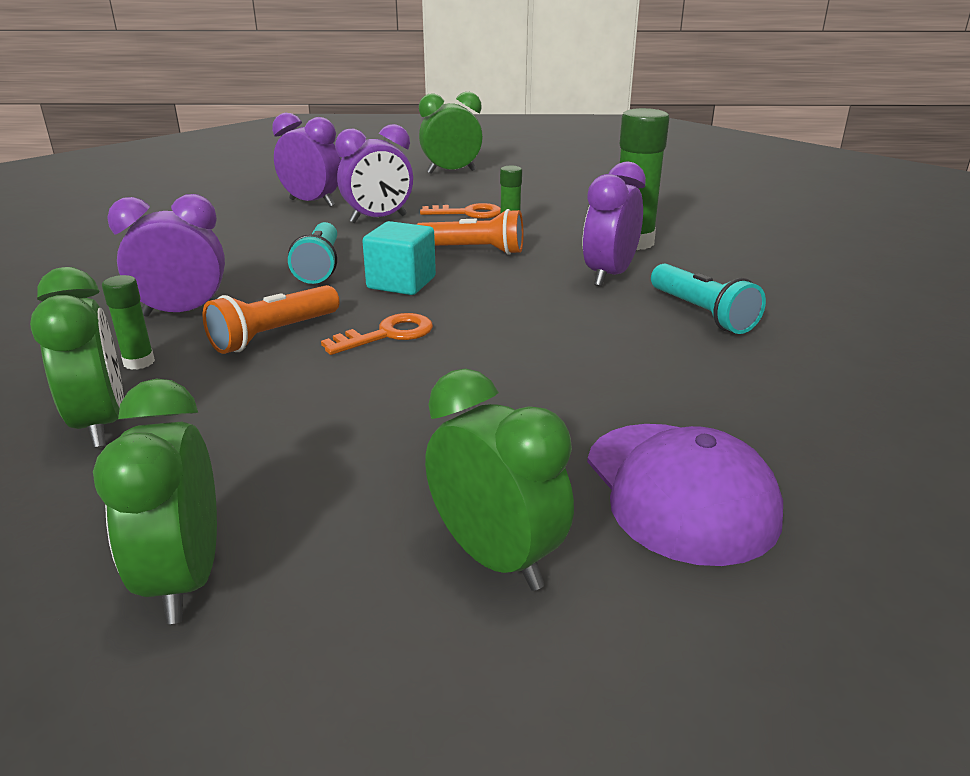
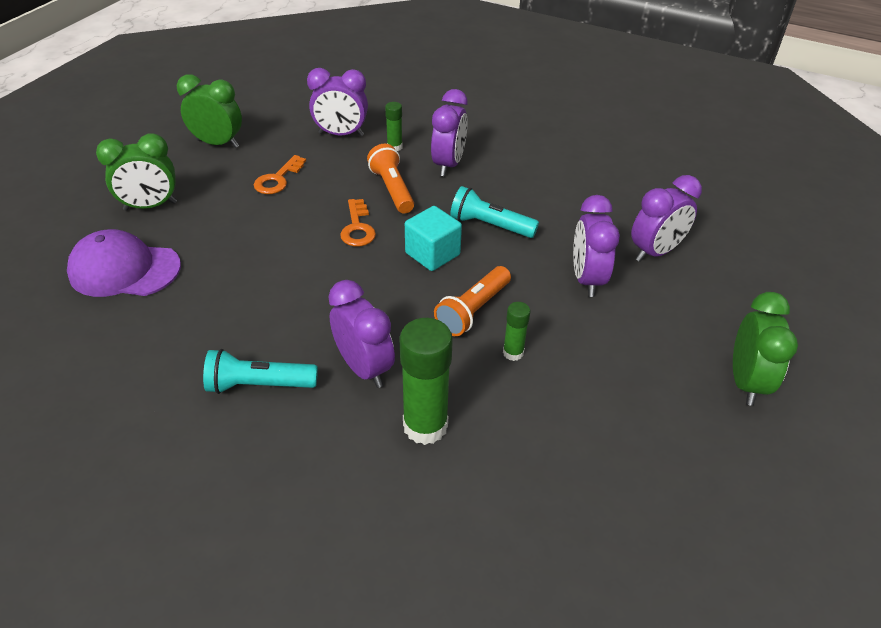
camera: 115 degrees right, 15 degrees up
(101, 424) = (341, 134): green clock -> purple clock
(467, 213) = (576, 341): orange key -> orange key (278, 179)

